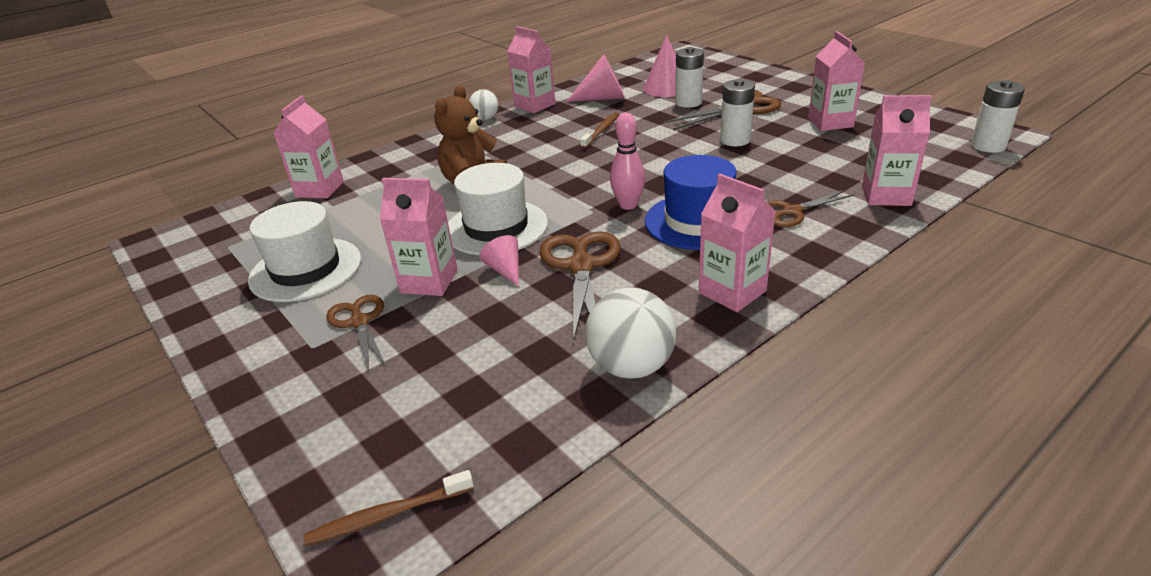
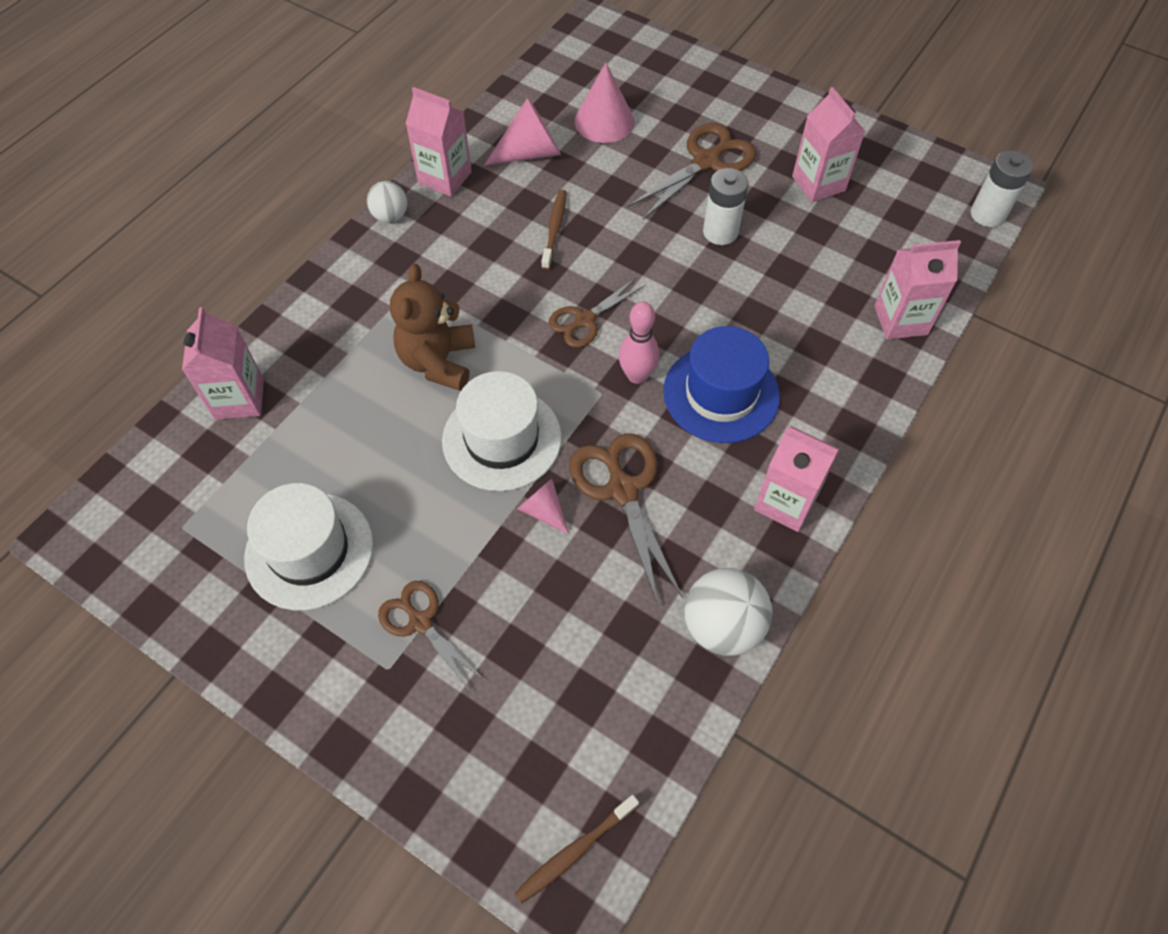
camera: 20 degrees left, 25 degrees up
(429, 281) = (466, 544): pink carton -> none
(688, 103) = (642, 154): white battery -> none
(792, 212) = (813, 362): brown scissors -> brown scissors (585, 320)

